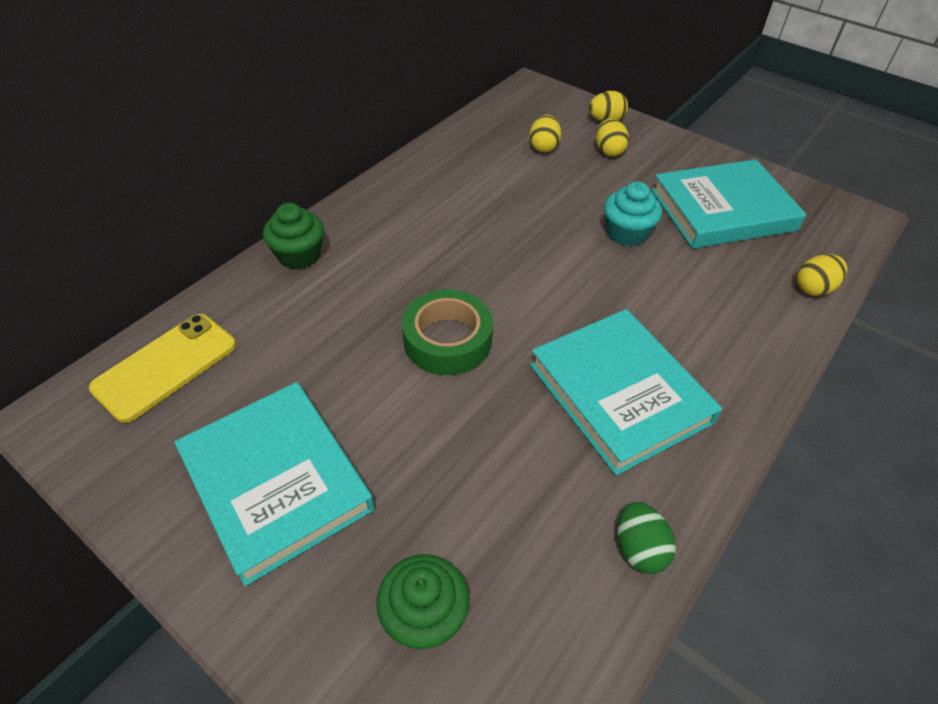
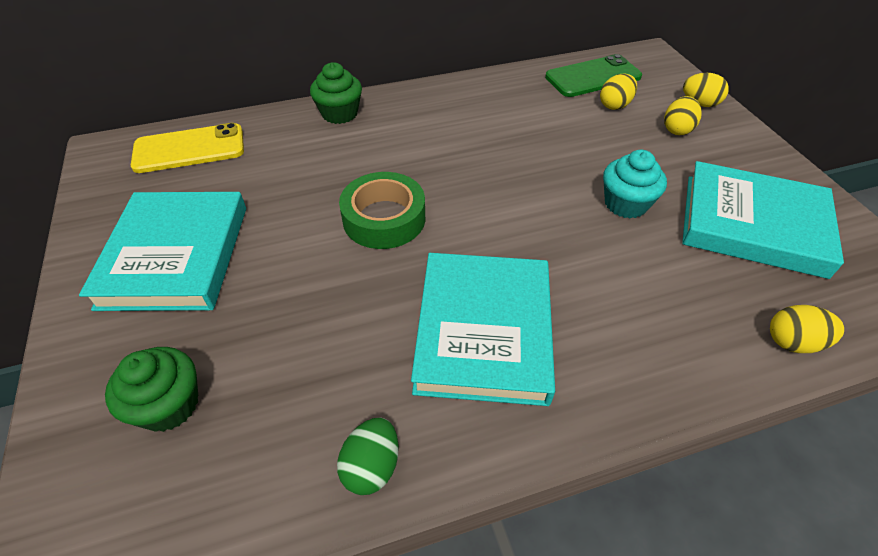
camera: 35 degrees right, 0 degrees up
(503, 126) = (593, 77): none -> green phone

